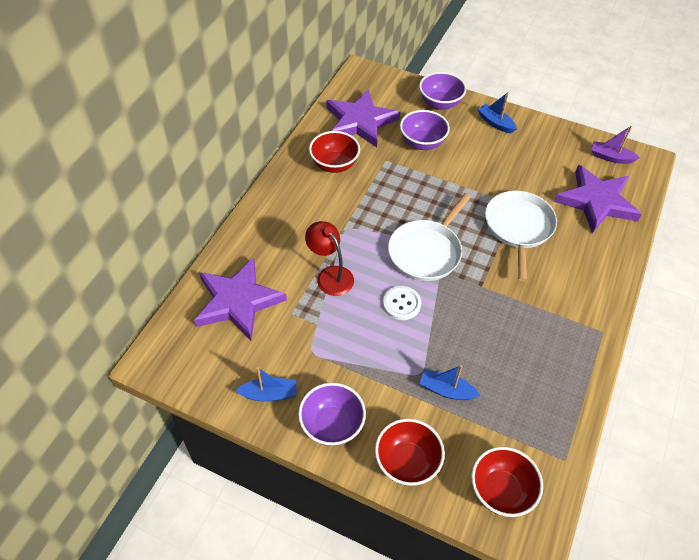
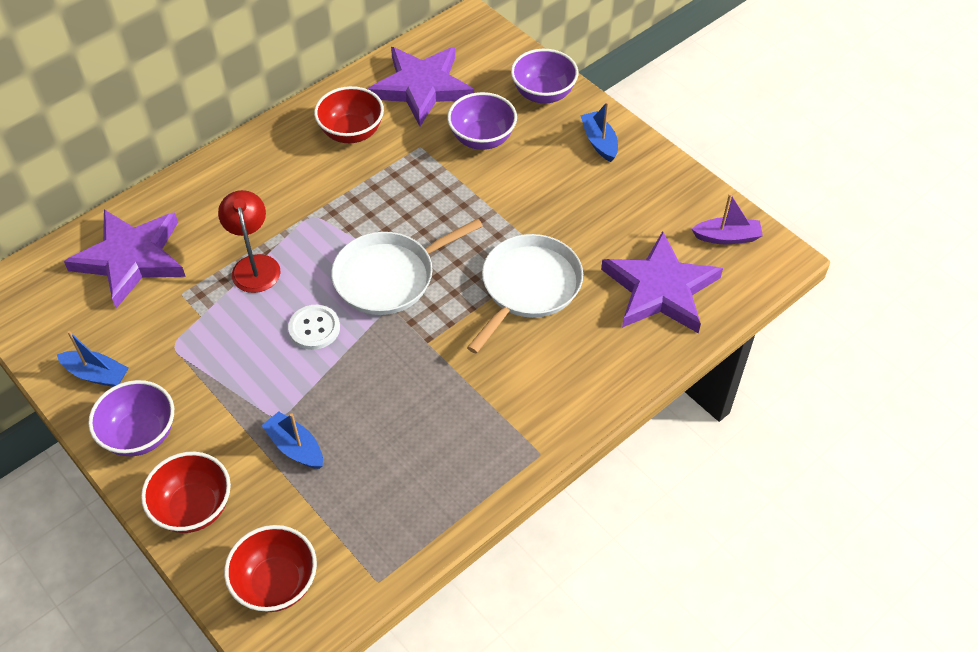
camera: 25 degrees right, 0 degrees up
(611, 157) = (727, 237): purple boat -> purple boat turned 135 degrees clockwise

